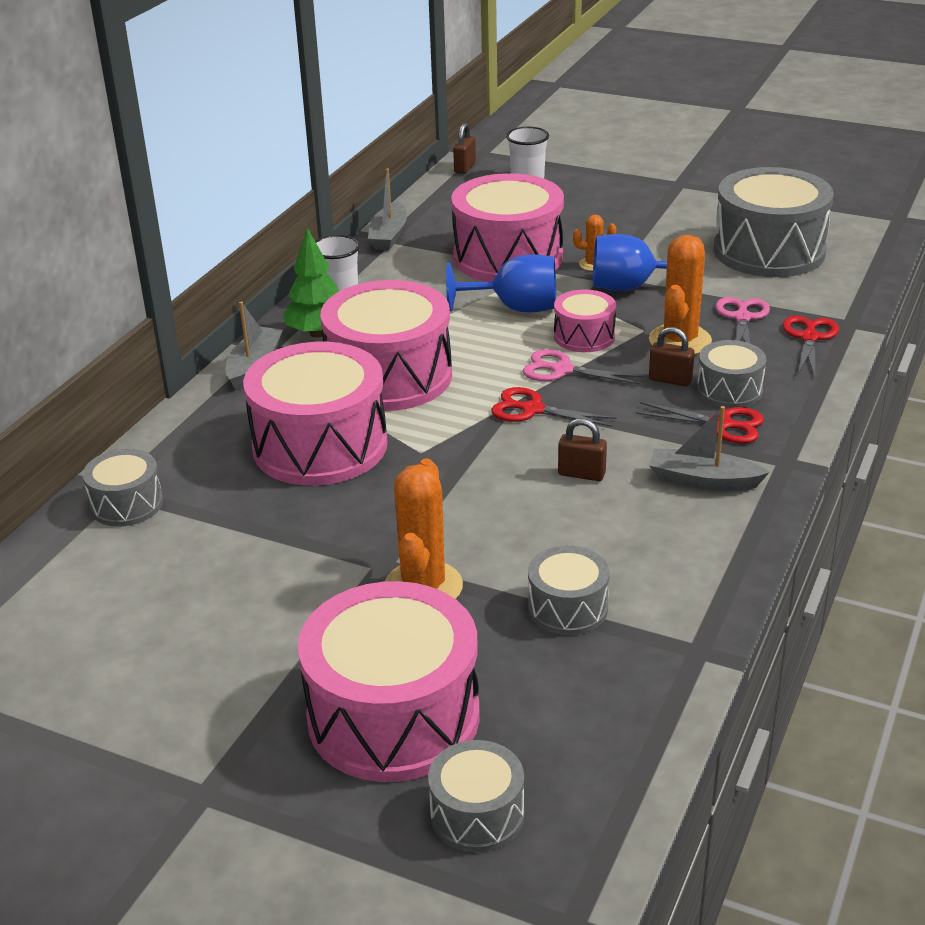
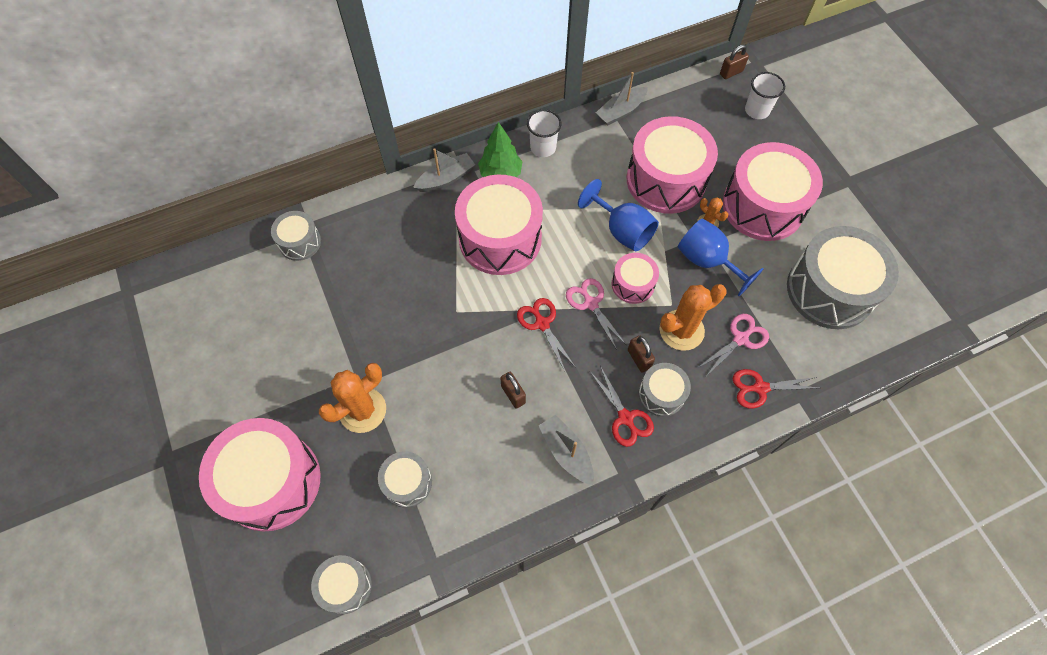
camera: 40 degrees right, 30 degrees up
(320, 445) = (416, 268): pink drum -> pink drum (763, 206)
(477, 814) = (246, 570): grey drum -> grey drum (345, 586)
(809, 337) = (760, 388): red scissors -> red scissors turned 150 degrees counterclockwise

